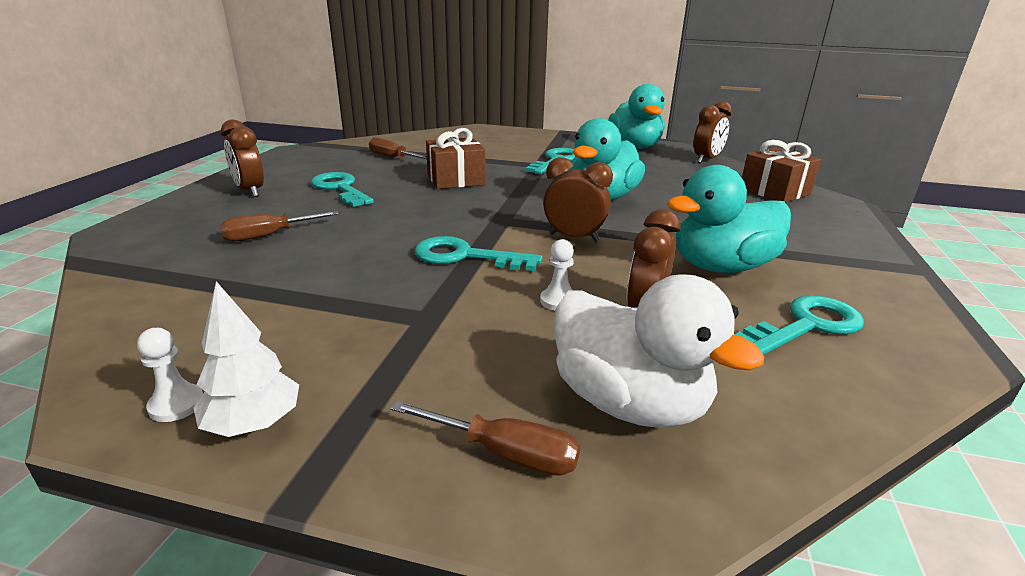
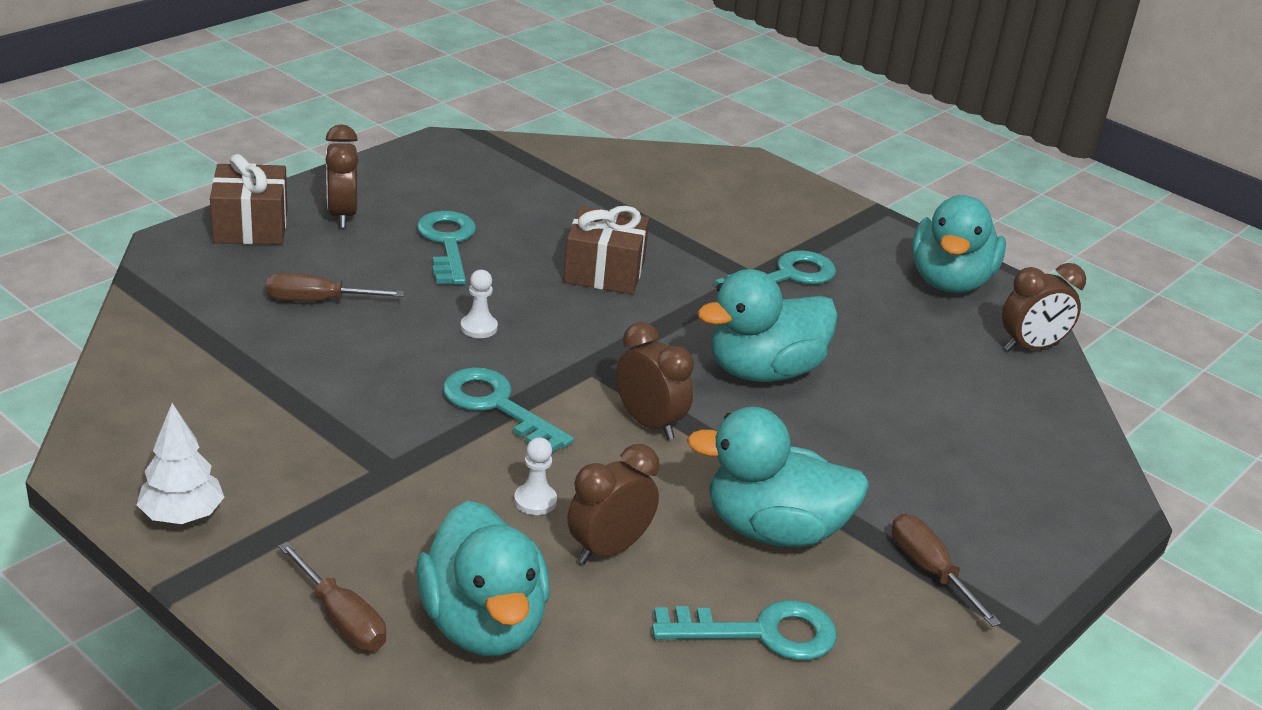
camera: 25 degrees right, 5 degrees up
(176, 404) = (138, 476): white pawn -> white pawn (479, 328)
(393, 158) = (561, 199): brown screwdriver -> brown screwdriver (930, 571)
(629, 402) = (483, 625): white duck -> turquoise duck
(774, 191) = (1041, 445): brown gift -> brown gift (250, 226)

